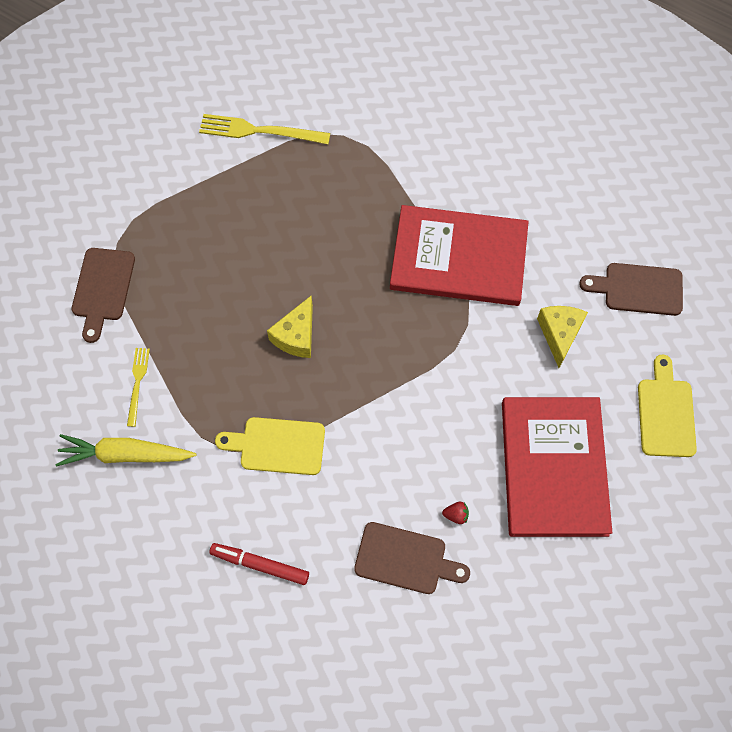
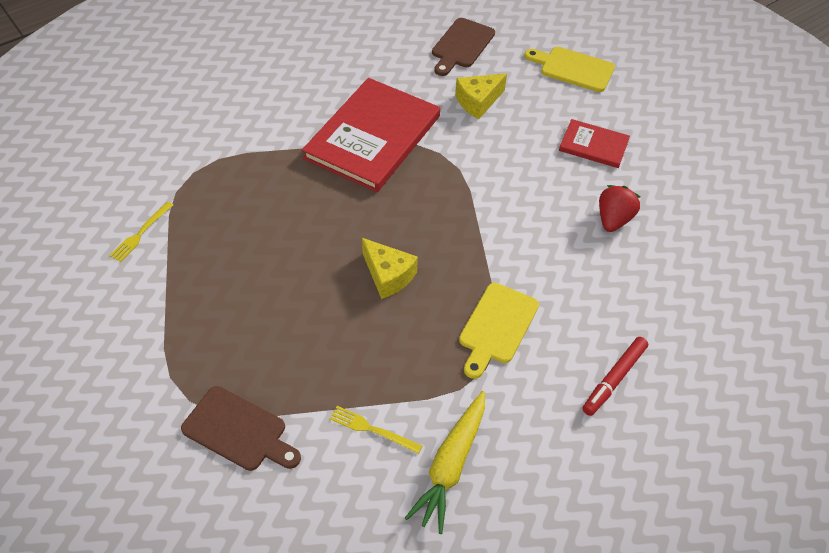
camera: 70 degrees left, 15 degrees down
(259, 131) = (141, 233): yellow fork -> yellow fork, size x0.58
(405, 559) = (642, 267): brown cutting board -> none
(456, 515) = (613, 219): red strawberry -> red strawberry, size x1.96
(554, 467) = (593, 145): red book -> red book, size x0.50
(559, 334) = (478, 102): yellow cheese -> yellow cheese turned 60 degrees counterclockwise

